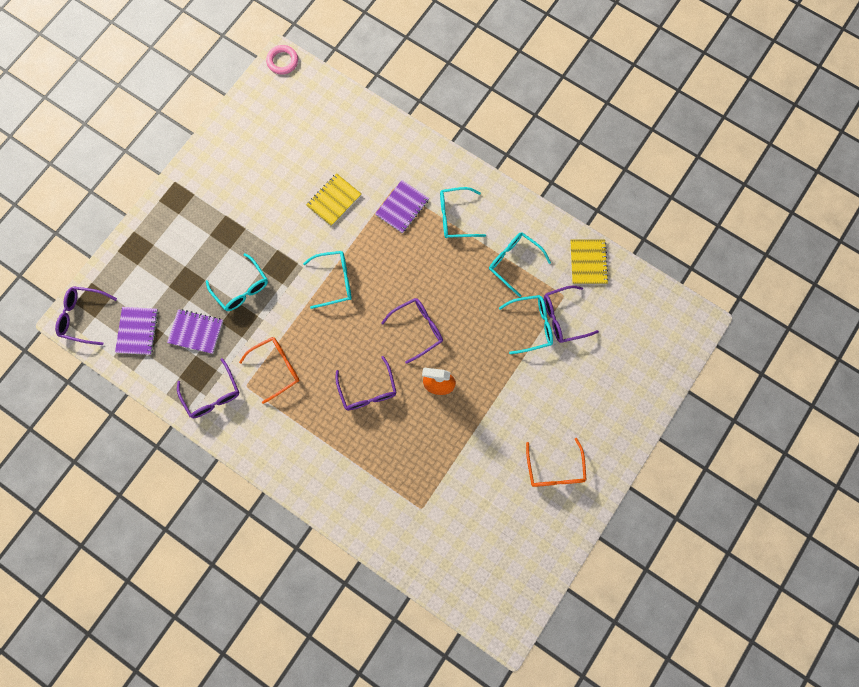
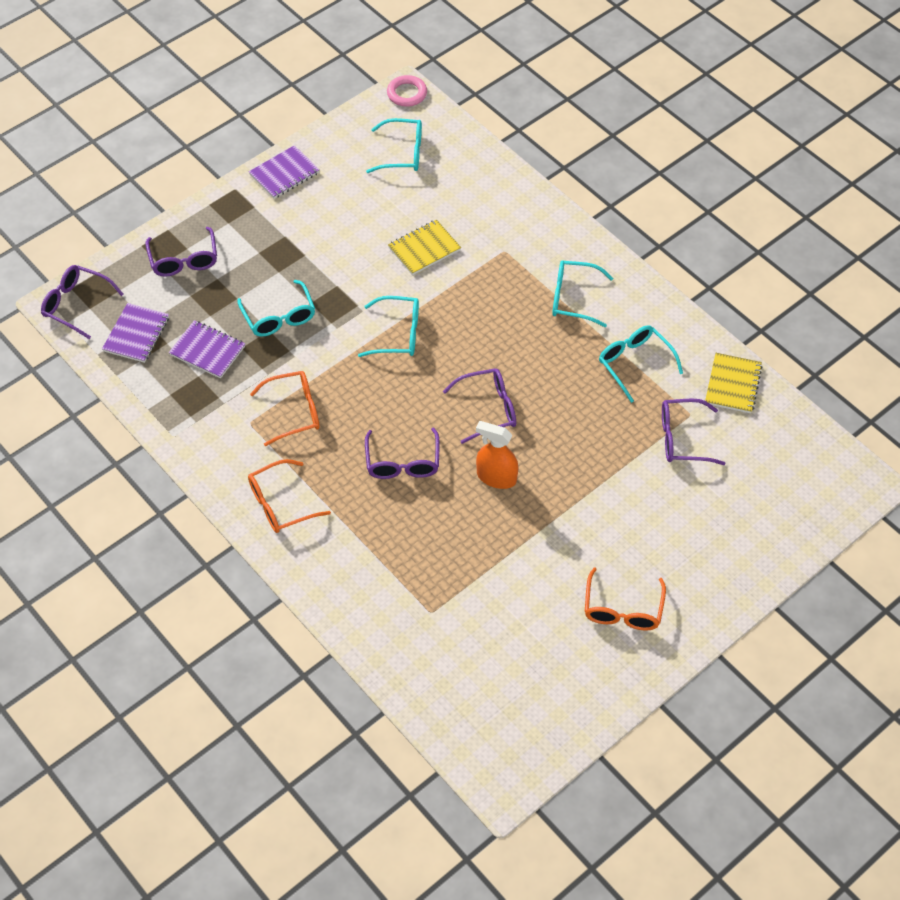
camera: 15 degrees right, 20 degrees down
(212, 394) = (204, 422): purple glasses -> purple glasses (184, 260)
(289, 448) = (281, 504): none -> orange glasses
(402, 207) = (508, 274): purple notebook -> purple notebook (284, 174)
(531, 325) = (637, 438): turquoise glasses -> turquoise glasses (402, 153)

